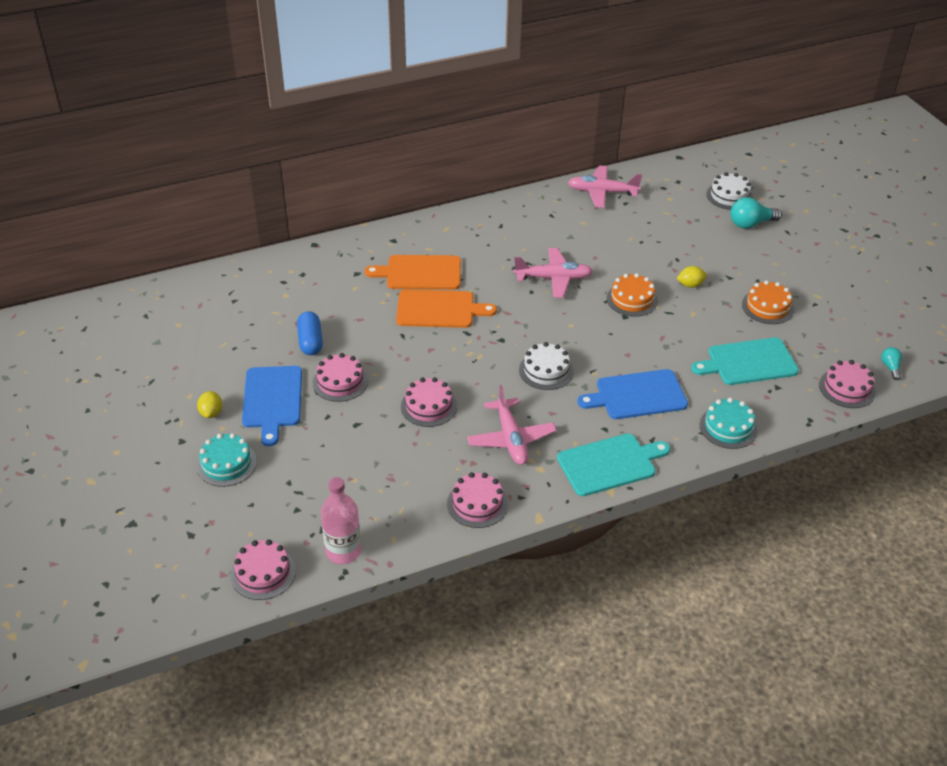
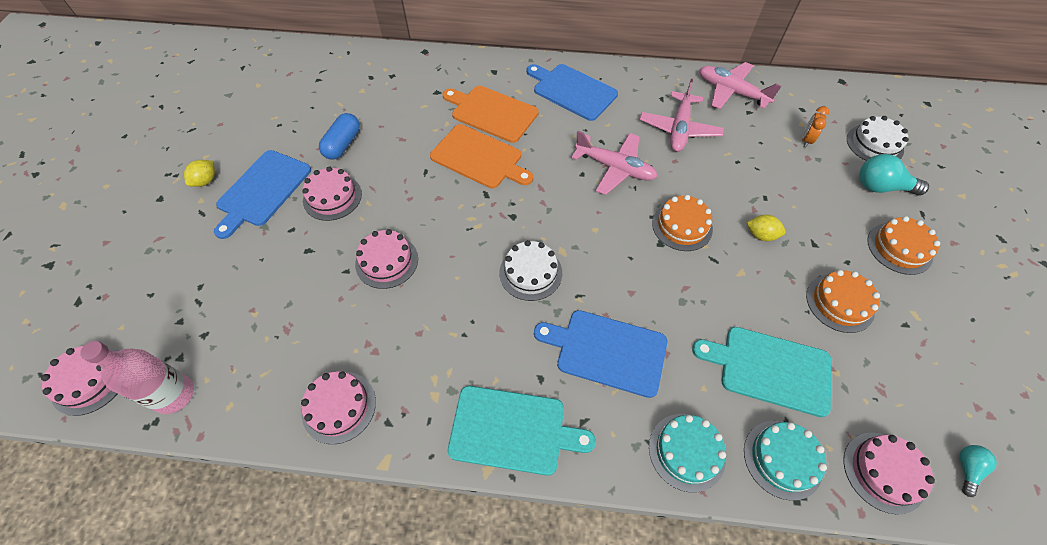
camera: 30 degrees right, 15 degrees up
(226, 464) = (170, 239): turquoise cake -> turquoise cake (782, 459)
(474, 233) = (572, 91): none -> blue cutting board
(511, 439) = (434, 340): pink plane -> pink plane (679, 129)
(680, 209) = (806, 140): none -> orange clock
(785, 259) = (899, 248): none -> orange cake

